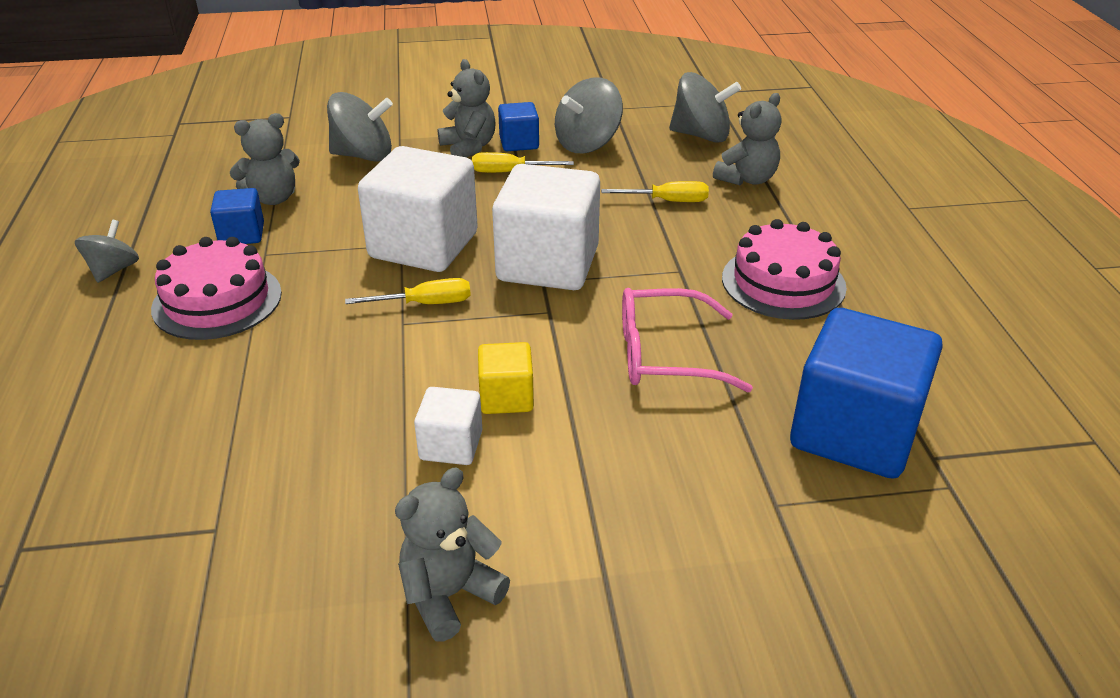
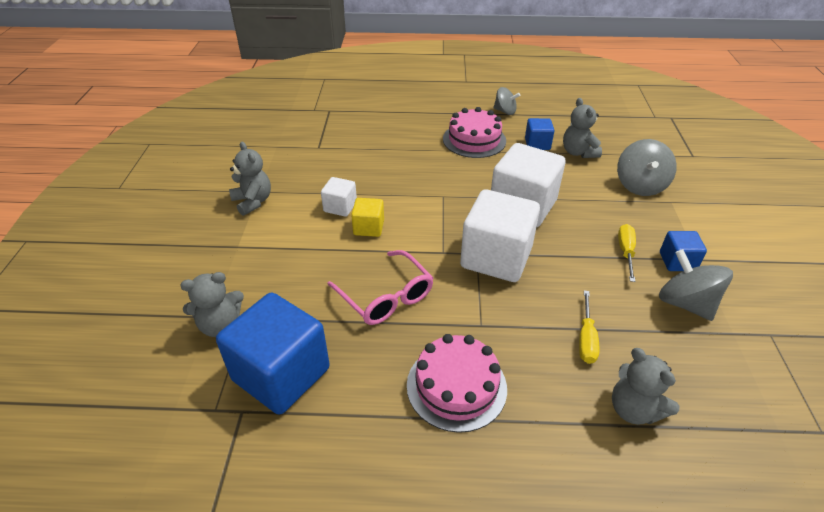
camera: 100 degrees right, 5 degrees up
(425, 304) = (460, 204): yellow screwdriver -> none
(469, 147) = (663, 234): grey teddy bear -> grey teddy bear (220, 325)
(664, 355) = (386, 297): pink glasses -> pink glasses turned 135 degrees clockwise
(701, 135) = (725, 393): grey spinning top -> none

